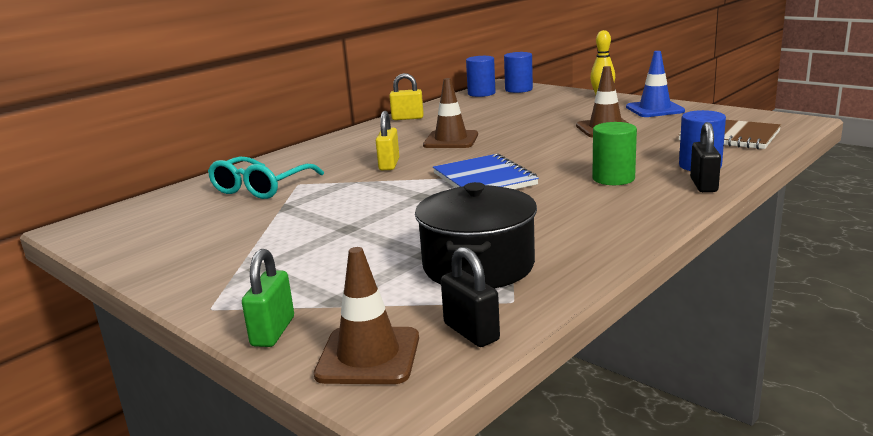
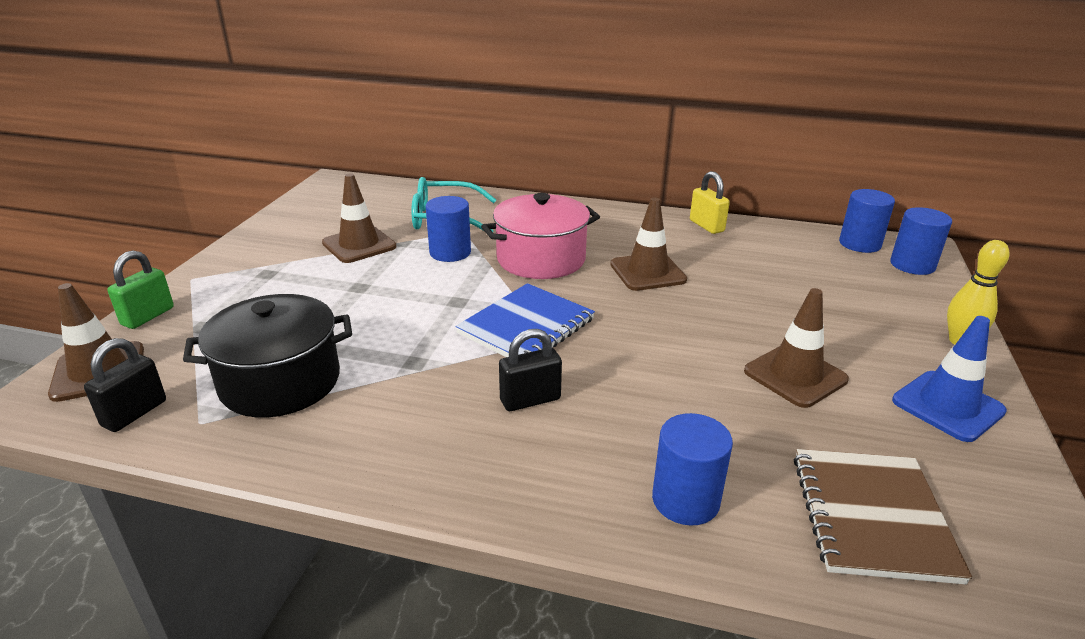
camera: 60 degrees right, 10 degrees up
(261, 224) = (359, 245): none -> brown traffic cone
(273, 331) = (148, 316): green padlock -> green padlock turned 45 degrees counterclockwise
(333, 191) = (450, 252): none -> blue cylinder
(389, 164) = (541, 259): yellow padlock -> pink pot
(613, 178) = (580, 423): green cylinder -> none
(703, 185) = (597, 516): black padlock -> black padlock (530, 400)

